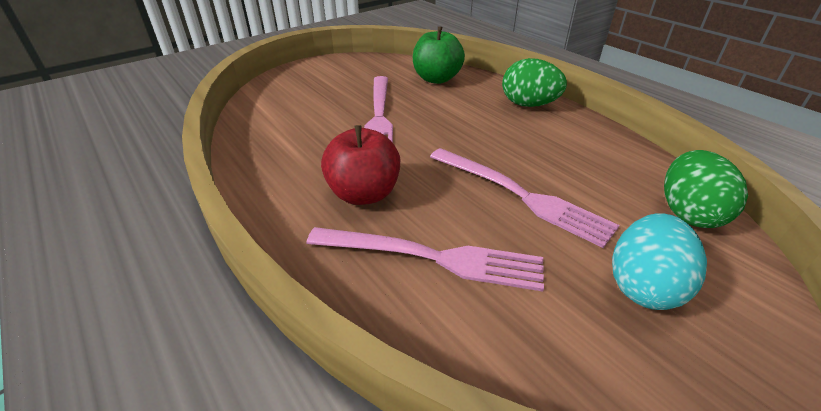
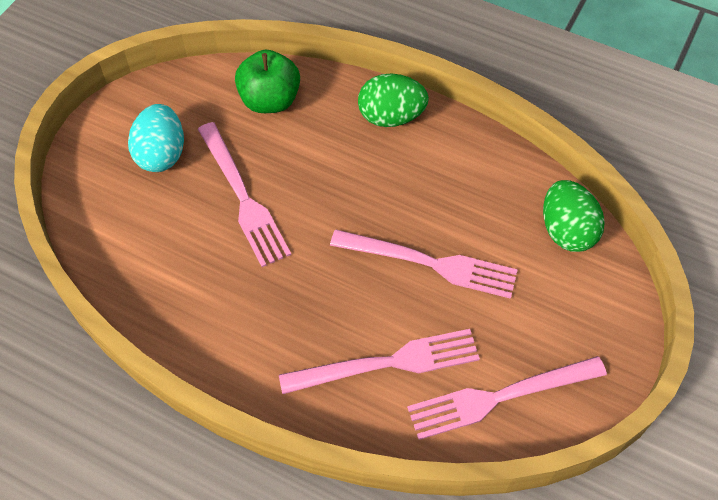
camera: 25 degrees left, 20 degrees up
(364, 194) = (294, 317): red apple -> none
(556, 340) = (499, 397): none -> pink fork
(643, 285) = (545, 324): turquoise egg -> turquoise egg (161, 154)

